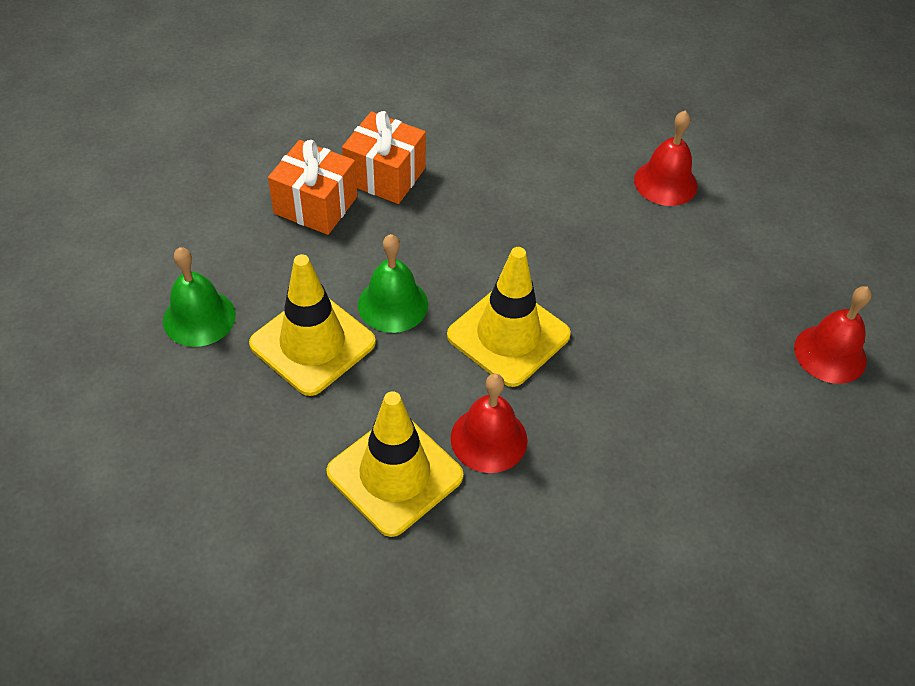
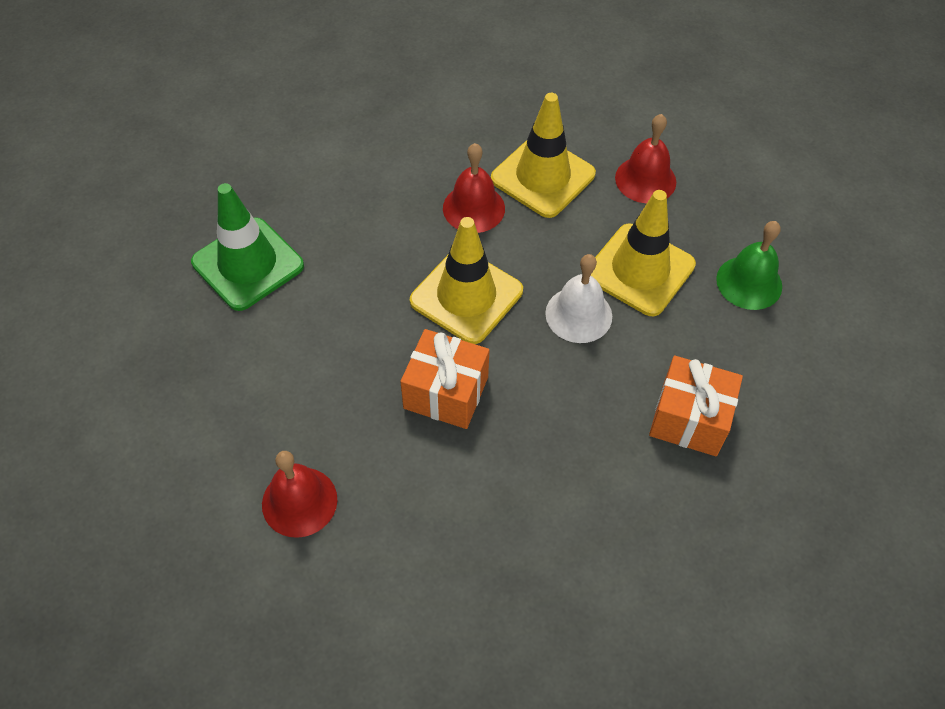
camera: 175 degrees right, 5 degrees up
(385, 176) = (626, 469): orange gift -> orange gift (446, 392)
(393, 304) = (578, 314): green bell -> white bell
(752, 396) = (248, 264): none -> green traffic cone
(830, 353) = (165, 310): red bell -> red bell (645, 179)

